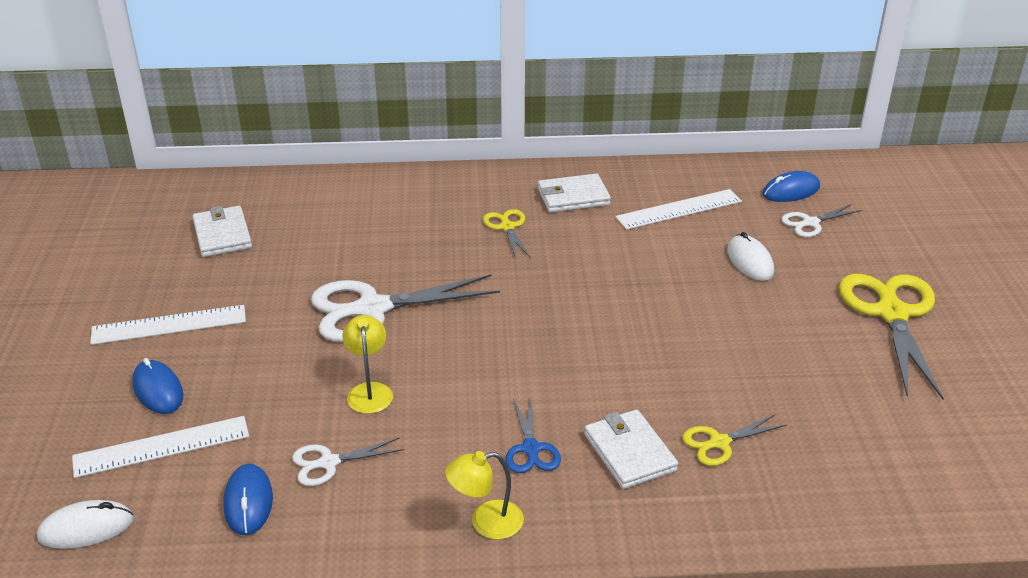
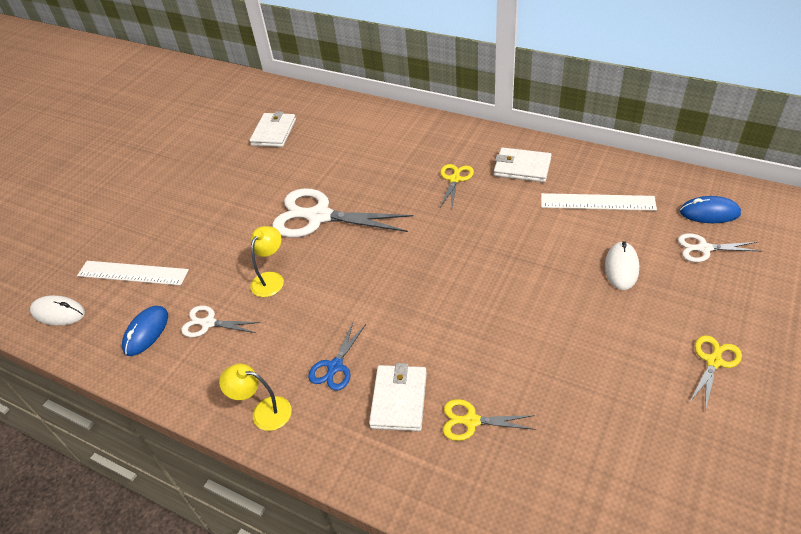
camera: 35 degrees right, 10 degrees up
(158, 390) = (159, 232): blue mouse -> none
(169, 325) = (198, 188): white ruler -> none
(892, 314) = (713, 361): yellow scissors -> yellow scissors, size x0.50

